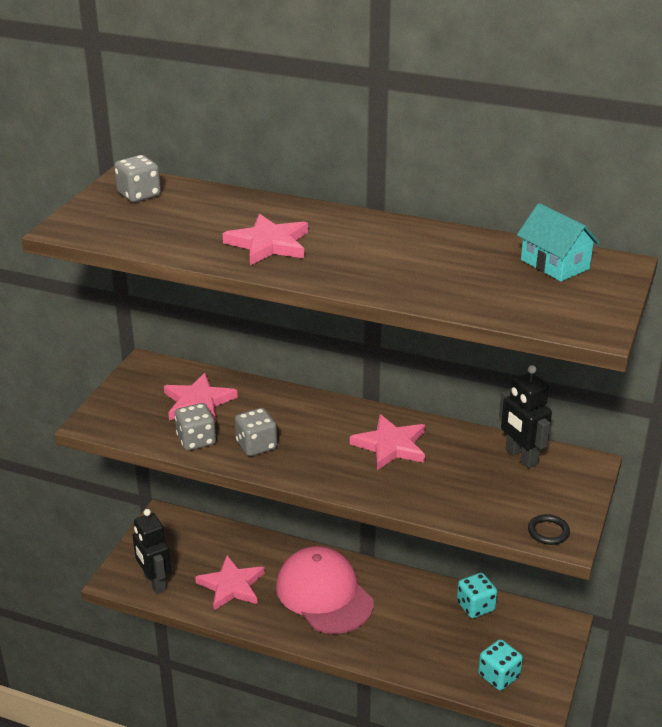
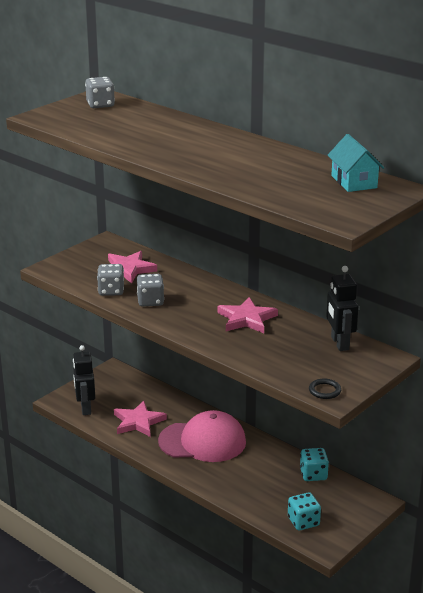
camera: 20 degrees right, 5 degrees down
(269, 244) = (162, 143): pink star -> none
(324, 594) = (202, 441): pink cap -> pink cap turned 105 degrees clockwise

